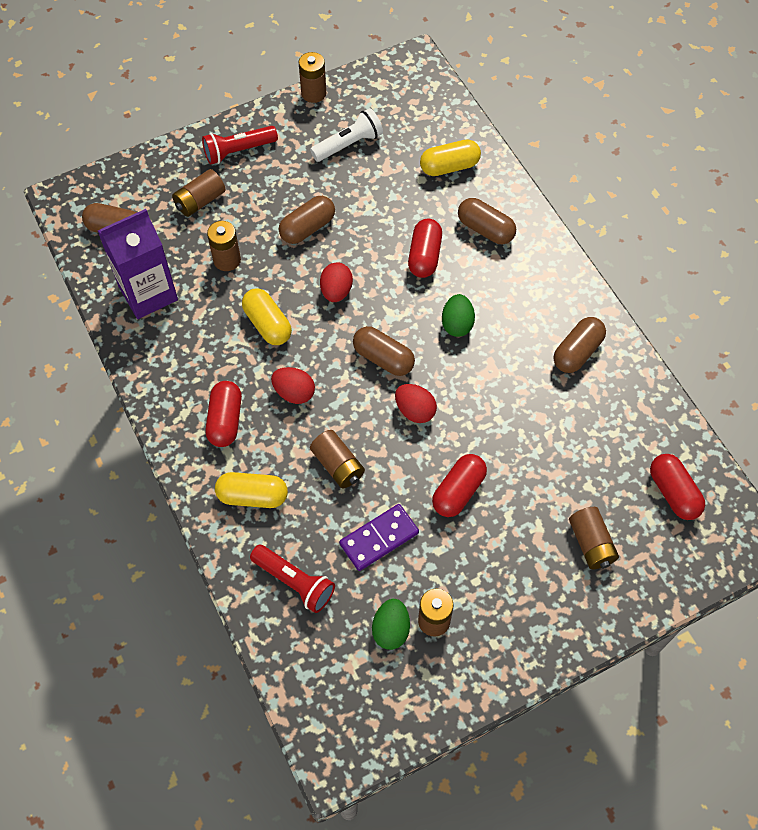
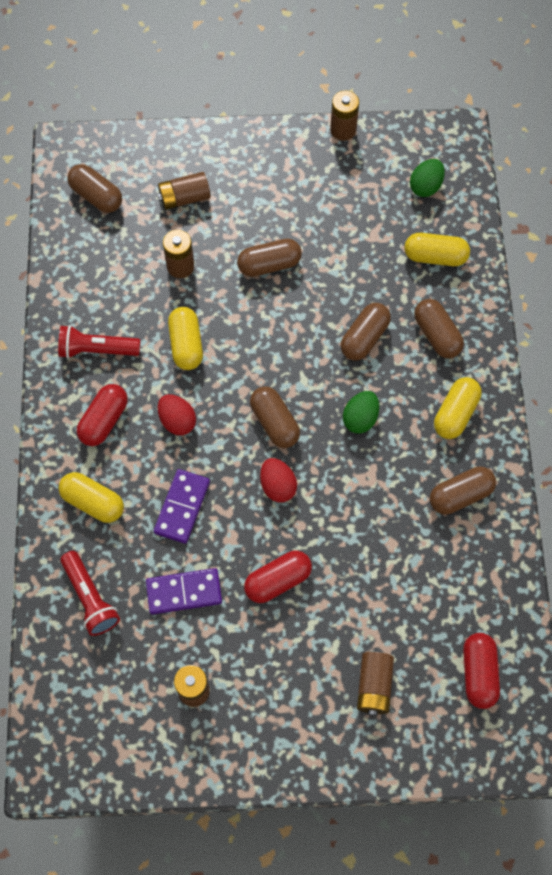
camera: 25 degrees right, 5 degrees up
(148, 293) = (95, 270): purple carton -> none
(238, 151) = (243, 161): red flashlight -> red flashlight (97, 350)
(336, 291) = (264, 338): red egg -> none
(338, 465) = (182, 507): brown battery -> purple domino
(349, 144) = (350, 195): white flashlight -> none
(391, 630) = (152, 681): green egg -> green egg (425, 186)
(424, 256) = (364, 338): red capsule -> brown capsule
(536, 287) = (455, 413): none -> yellow capsule

